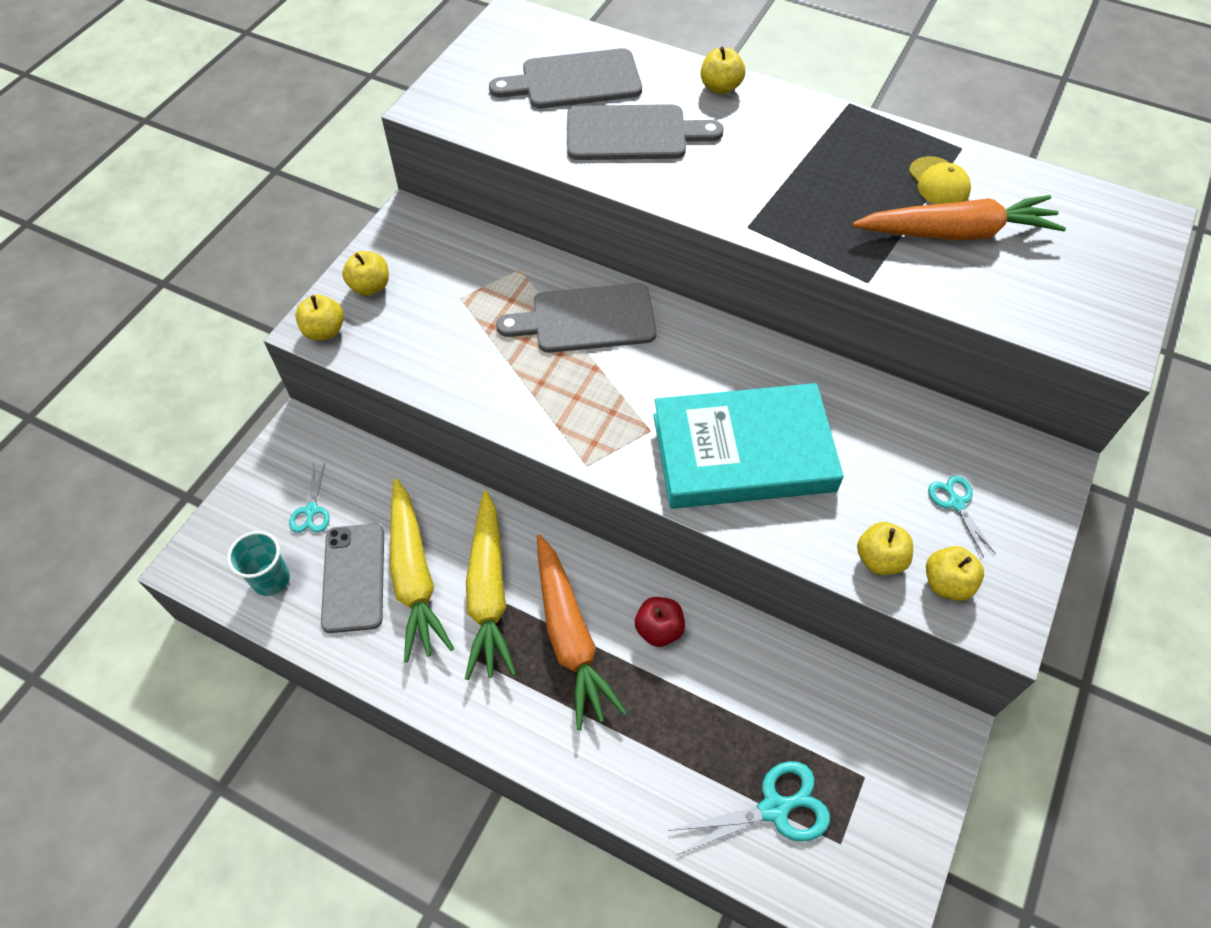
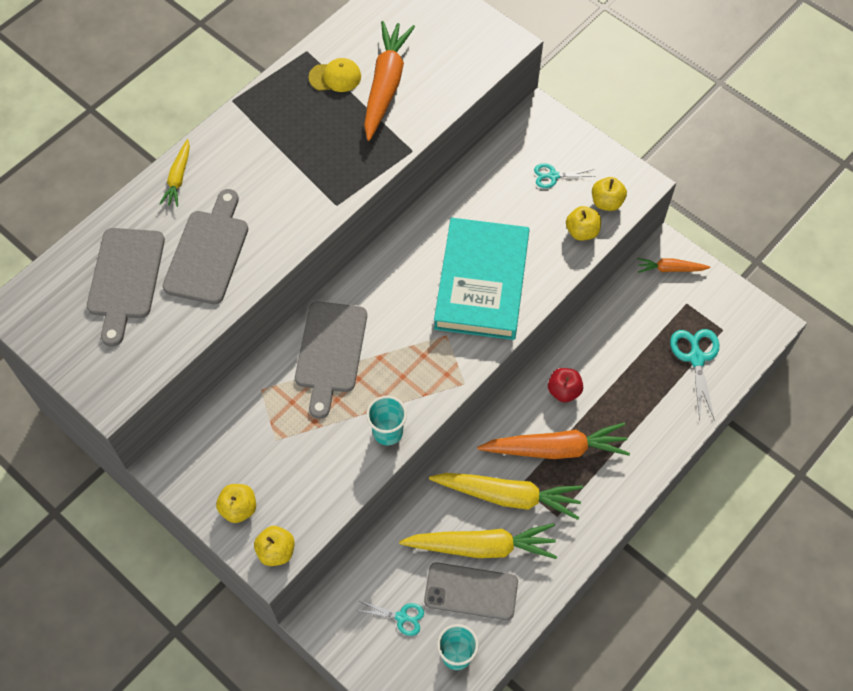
camera: 75 degrees left, 5 degrees up
(496, 399) = (388, 432): none -> turquoise cup
(720, 87) = (178, 178): yellow apple -> yellow carrot
(914, 740) = (670, 269): none -> orange carrot

